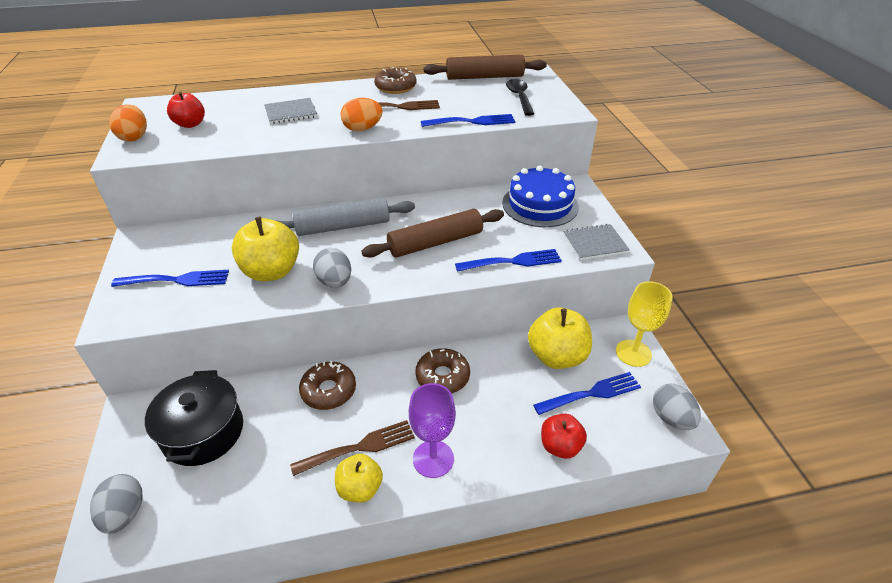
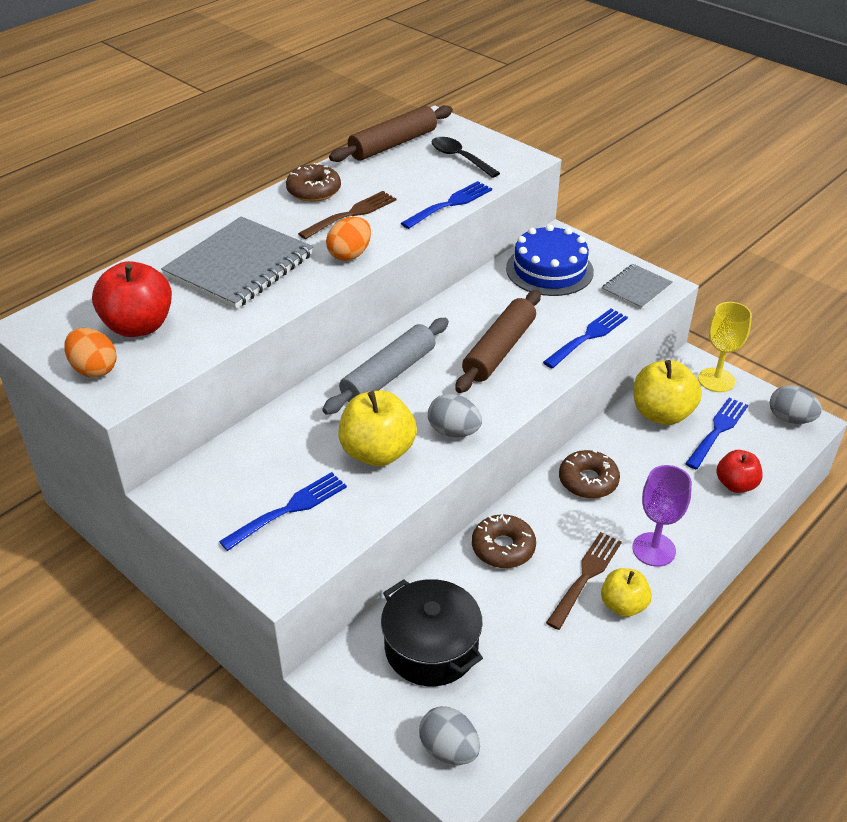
camera: 35 degrees left, 0 degrees up
(190, 124) = (139, 326): red apple -> red apple, size x1.61
(291, 112) = (239, 266): grey notebook -> grey notebook, size x1.88

